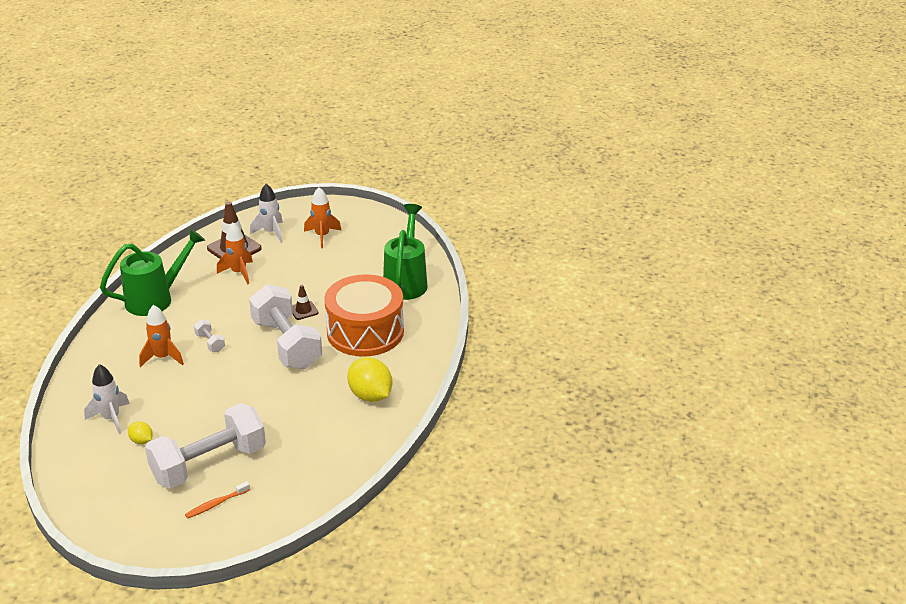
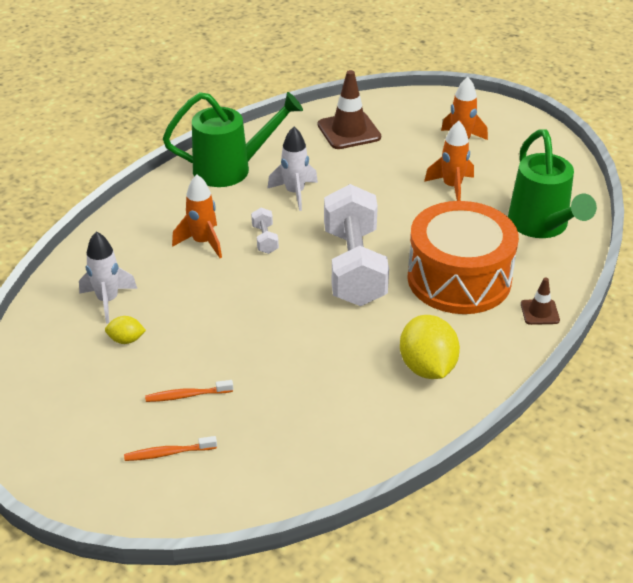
camera: 25 degrees right, 5 degrees up
(141, 441) = (126, 340): yellow lemon -> yellow lemon turned 60 degrees counterclockwise
(209, 463) = (187, 395): white dumbbell -> orange toothbrush
(239, 273) = (340, 162): orange rocket -> orange rocket (452, 187)
(271, 233) = (401, 122): white rocket -> white rocket (295, 193)
(303, 310) = (394, 229): brown traffic cone -> brown traffic cone (539, 312)
(406, 281) = (541, 226): green watering can -> green watering can turned 135 degrees clockwise

